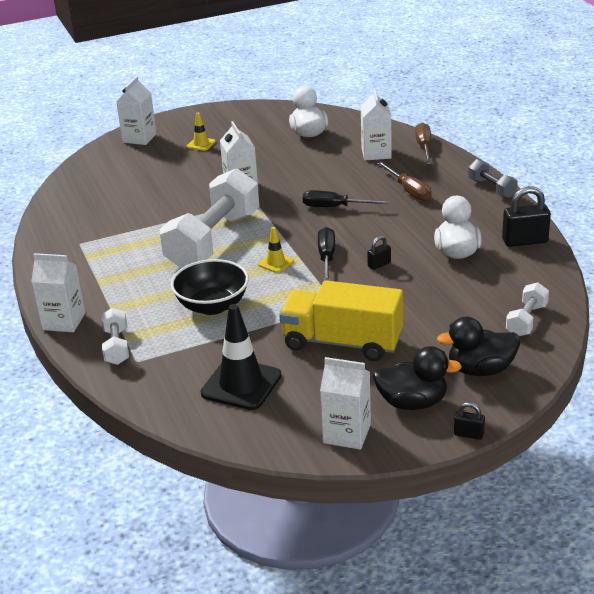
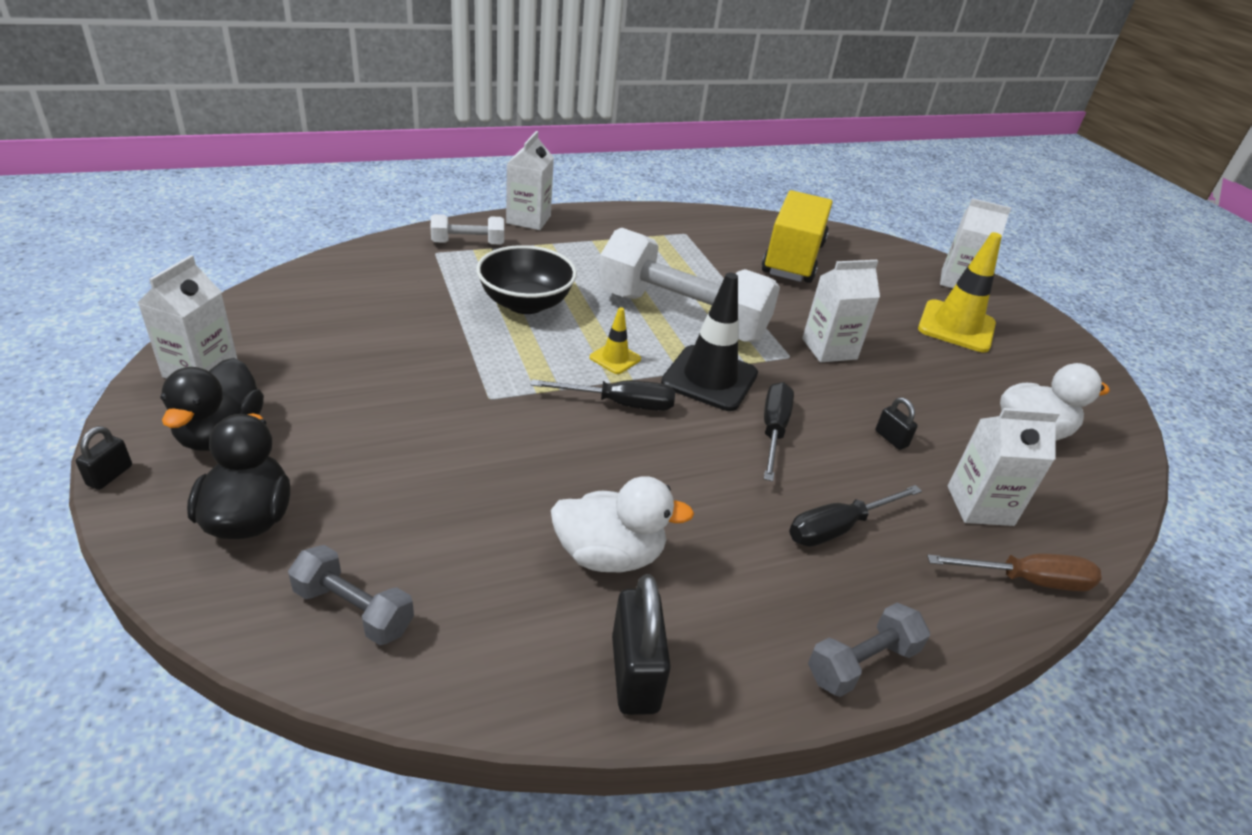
camera: 85 degrees right, 5 degrees up
(201, 144) = (956, 326): yellow traffic cone -> yellow traffic cone, size x1.99
(241, 384) = (352, 309): black traffic cone -> black traffic cone (709, 378)
(342, 342) = (396, 391): yellow truck -> yellow truck (792, 259)
(379, 264) = (588, 454): black padlock -> black padlock (891, 439)
(409, 191) = (838, 528): brown screwdriver -> black screwdriver
(526, 320) = (353, 610): white dumbbell -> grey dumbbell

